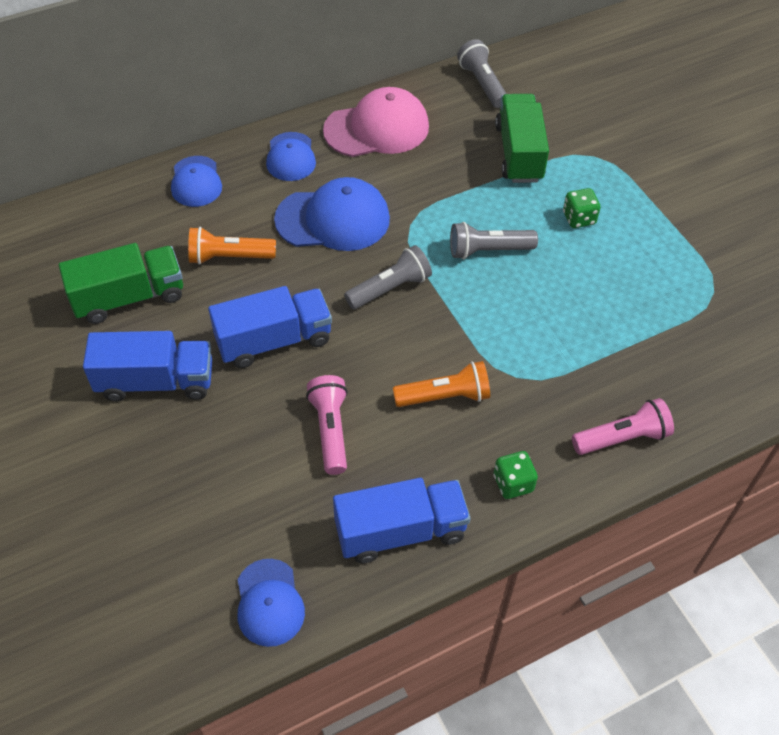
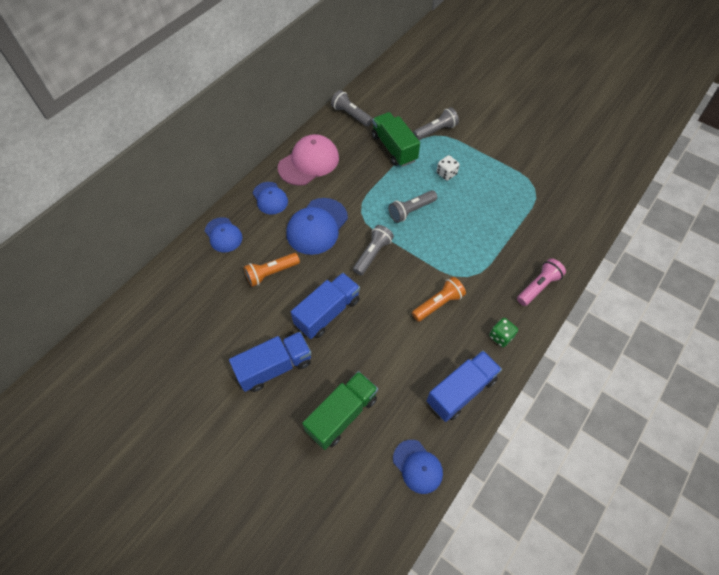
camera: 25 degrees left, 5 degrees up
(129, 297) = (227, 323): green truck -> green truck (342, 415)
(330, 430) = (390, 351): pink flashlight -> none
(333, 219) = (317, 226): blue cap -> blue cap turned 150 degrees clockwise
(578, 218) = (446, 174): green dice -> white dice
(602, 151) = (436, 131): none -> grey flashlight

